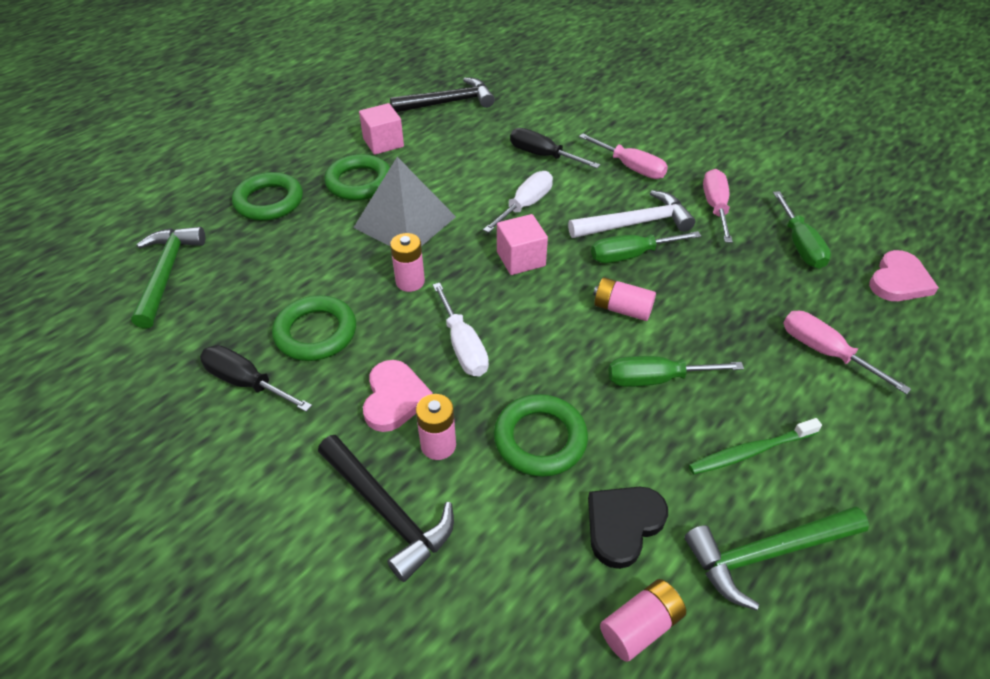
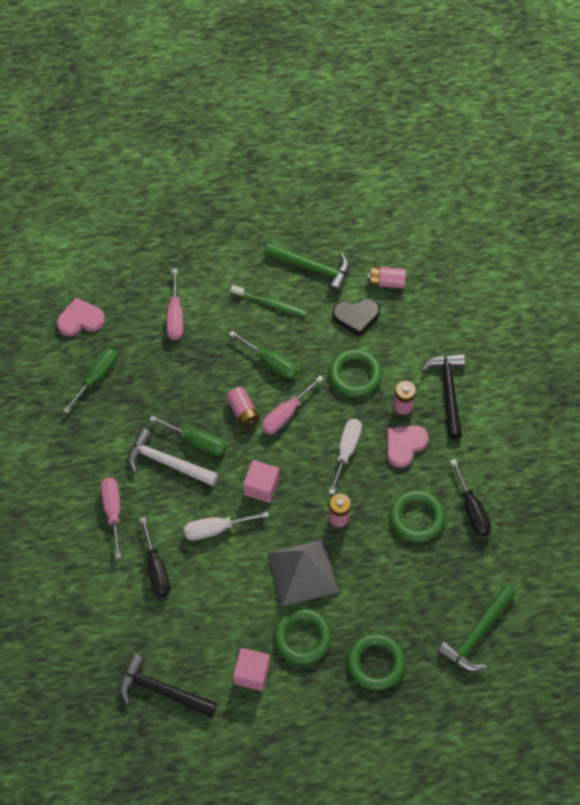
camera: 140 degrees left, 15 degrees up
(715, 207) = (105, 438): pink screwdriver -> pink screwdriver (285, 414)

